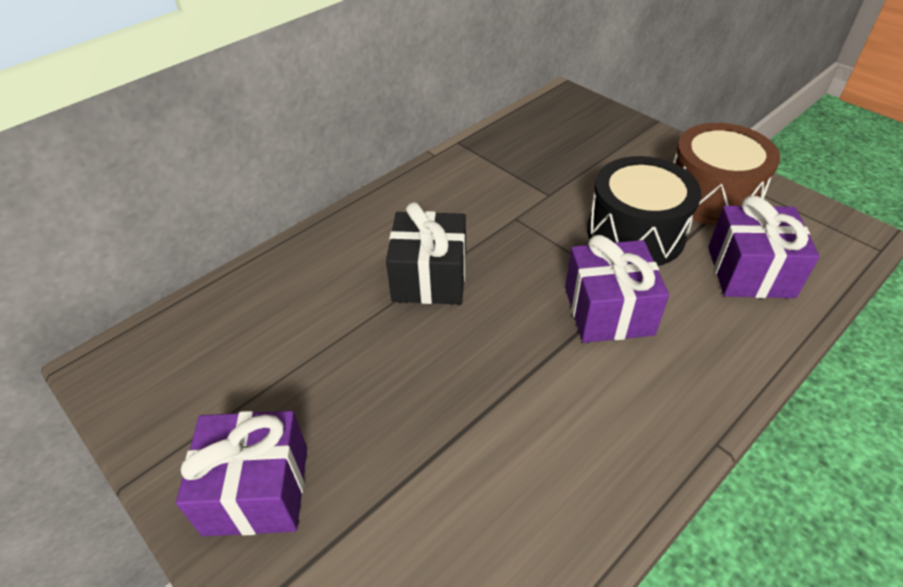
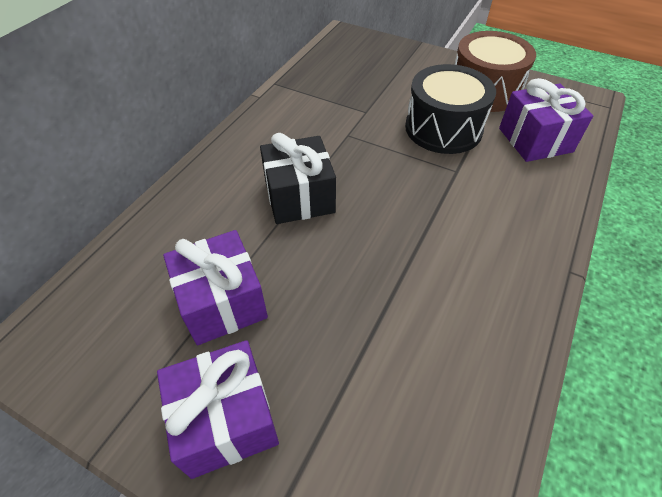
camera: 20 degrees left, 5 degrees up
(608, 311) = (450, 191): purple gift -> purple gift (222, 302)

